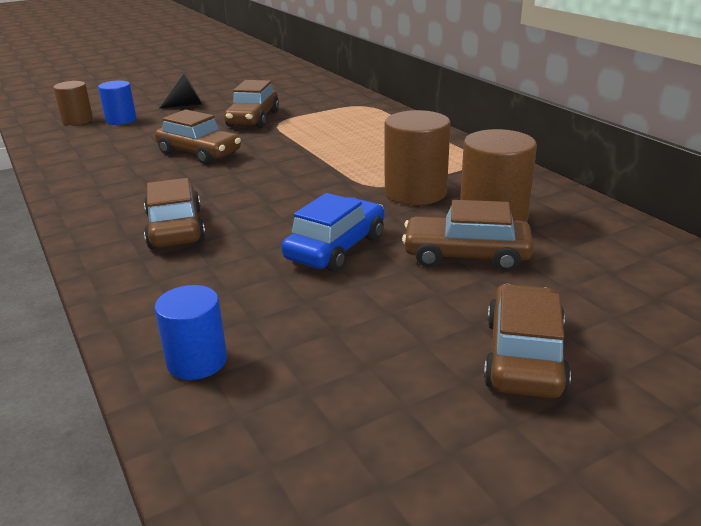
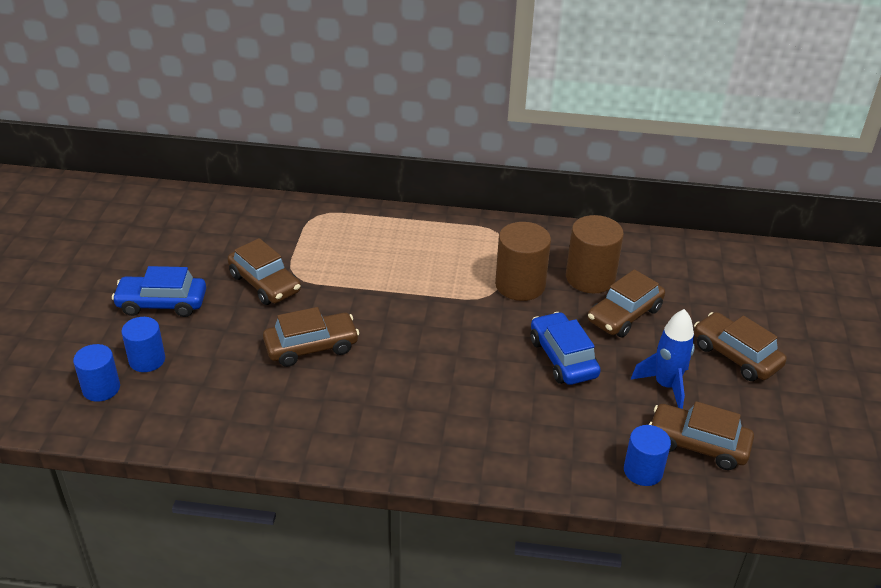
camera: 55 degrees left, 10 degrees up
(77, 120) = (101, 388): brown cylinder -> blue cylinder
(175, 228) = (454, 416): brown car -> brown car (697, 444)
(186, 105) = (162, 303): black cone -> blue car
(380, 323) = (666, 385): none -> blue rocket

